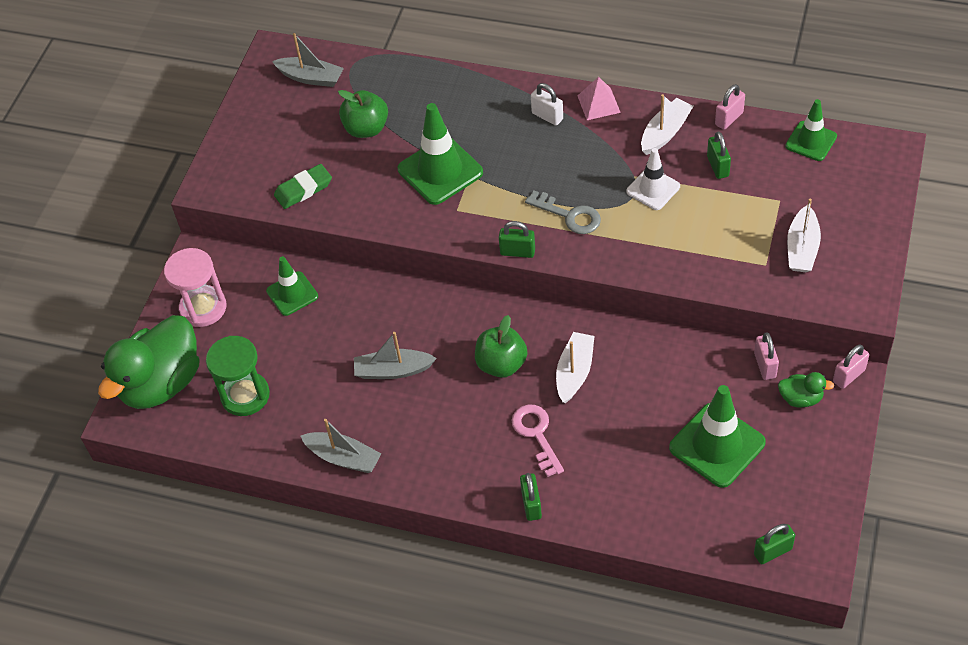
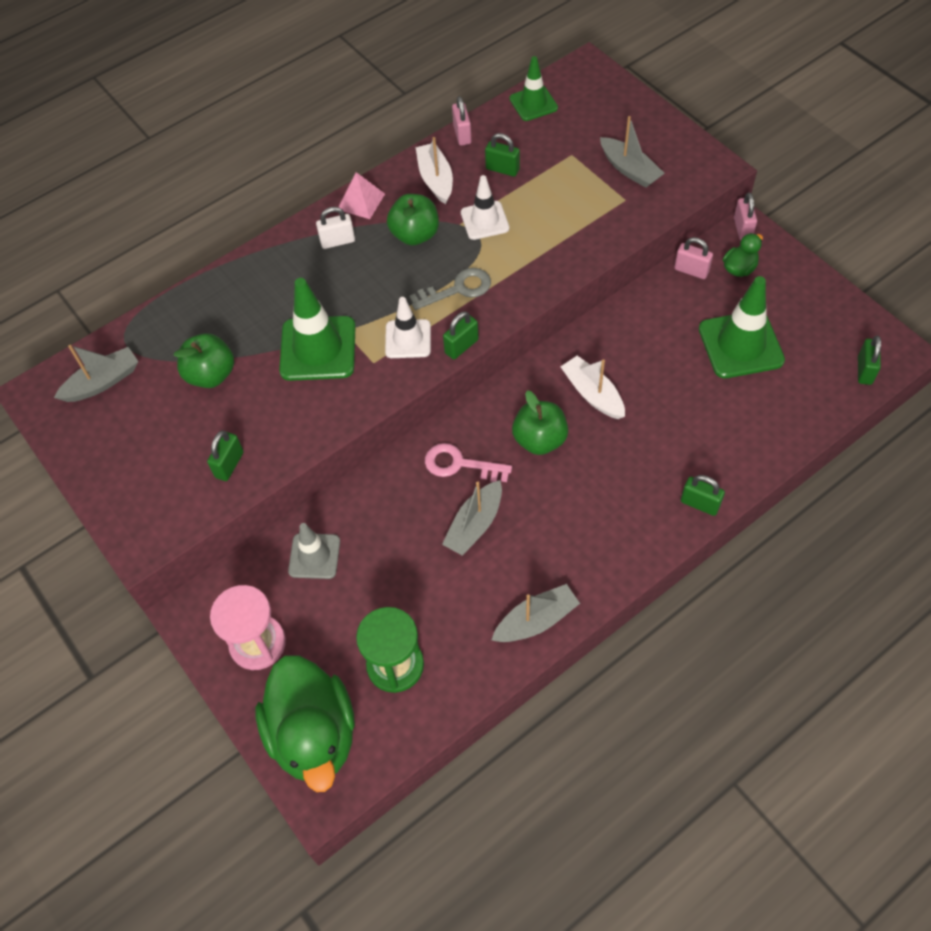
camera: 55 degrees left, 5 degrees up
(292, 294) = (314, 556): green traffic cone -> grey traffic cone
(303, 189) = (229, 465): green eraser -> green padlock
(495, 216) = (408, 339): none -> white traffic cone
(536, 434) = (632, 458): pink key -> pink key (460, 464)
(597, 156) = (415, 235): none -> green apple
(802, 248) = (629, 169): white boat -> grey boat

